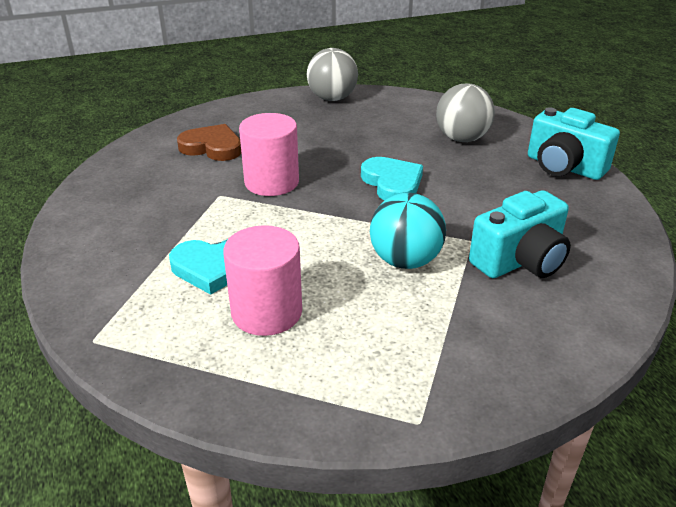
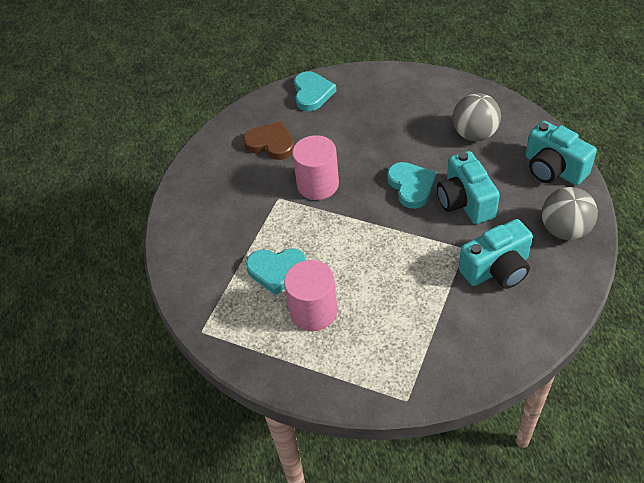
camera: 10 degrees right, 15 degrees up
(264, 107) = (312, 93): none -> turquoise heart
(332, 98) = (370, 81): grey ball -> grey ball (564, 230)
(405, 261) = (412, 267): turquoise ball -> none
(463, 196) = (465, 202): none -> turquoise camera

